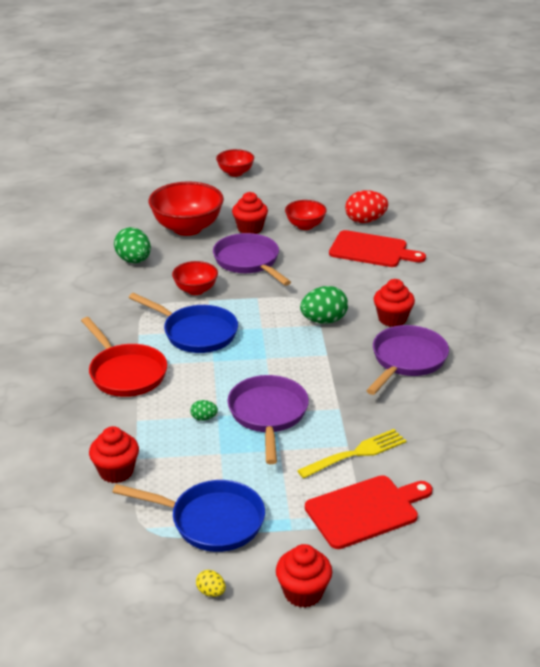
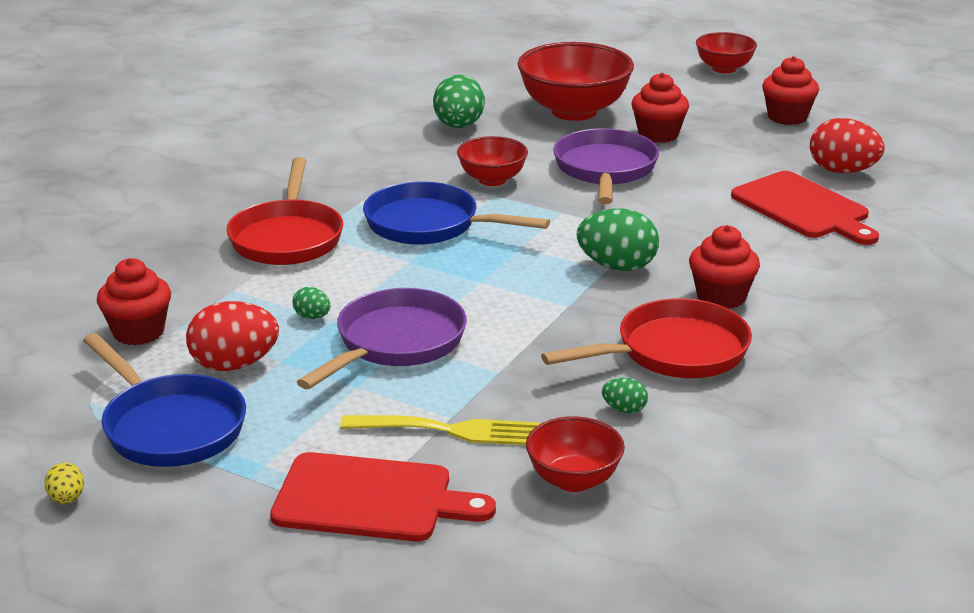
camera: 35 degrees right, 5 degrees down
(196, 333) = (429, 225): blue pan -> blue pan turned 135 degrees clockwise
(198, 467) = (234, 365): none -> red egg
(303, 592) = (167, 551): red cupcake -> red cupcake (787, 117)
(305, 226) = (742, 152): red bowl -> red bowl (573, 480)
(406, 360) = (674, 352): purple pan -> red pan
(421, 403) = (624, 409): none -> green egg

